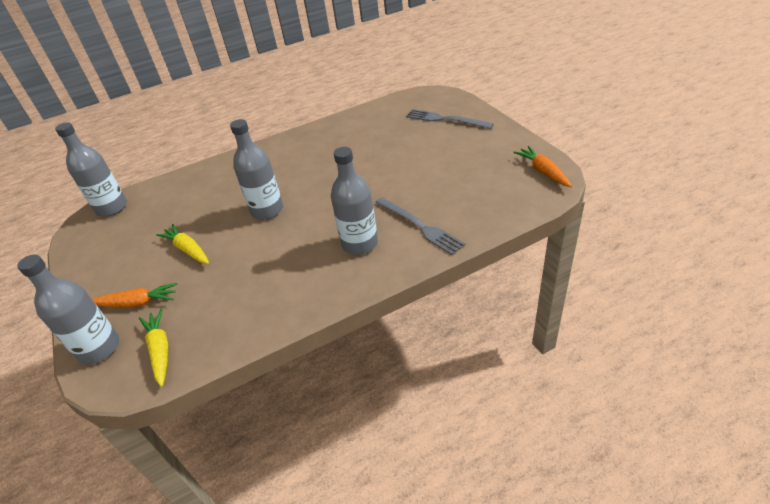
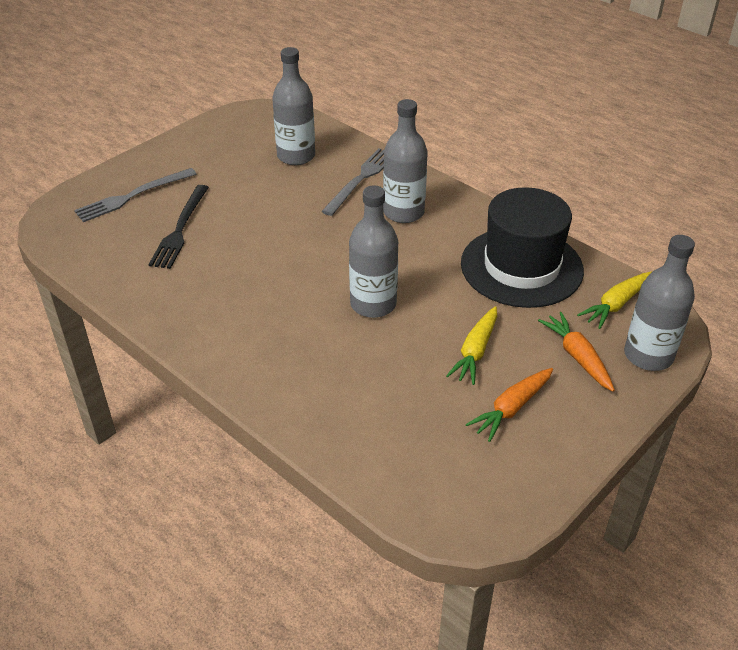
camera: 115 degrees left, 0 degrees up
(112, 208) = (429, 502): grey bottle -> grey bottle (296, 156)
(247, 301) = (521, 267): none -> black hat
(397, 137) = (180, 229): none -> black fork
(445, 119) = (133, 196): grey fork -> grey fork turned 45 degrees clockwise
(543, 171) = (246, 119): orange carrot -> orange carrot (511, 409)

